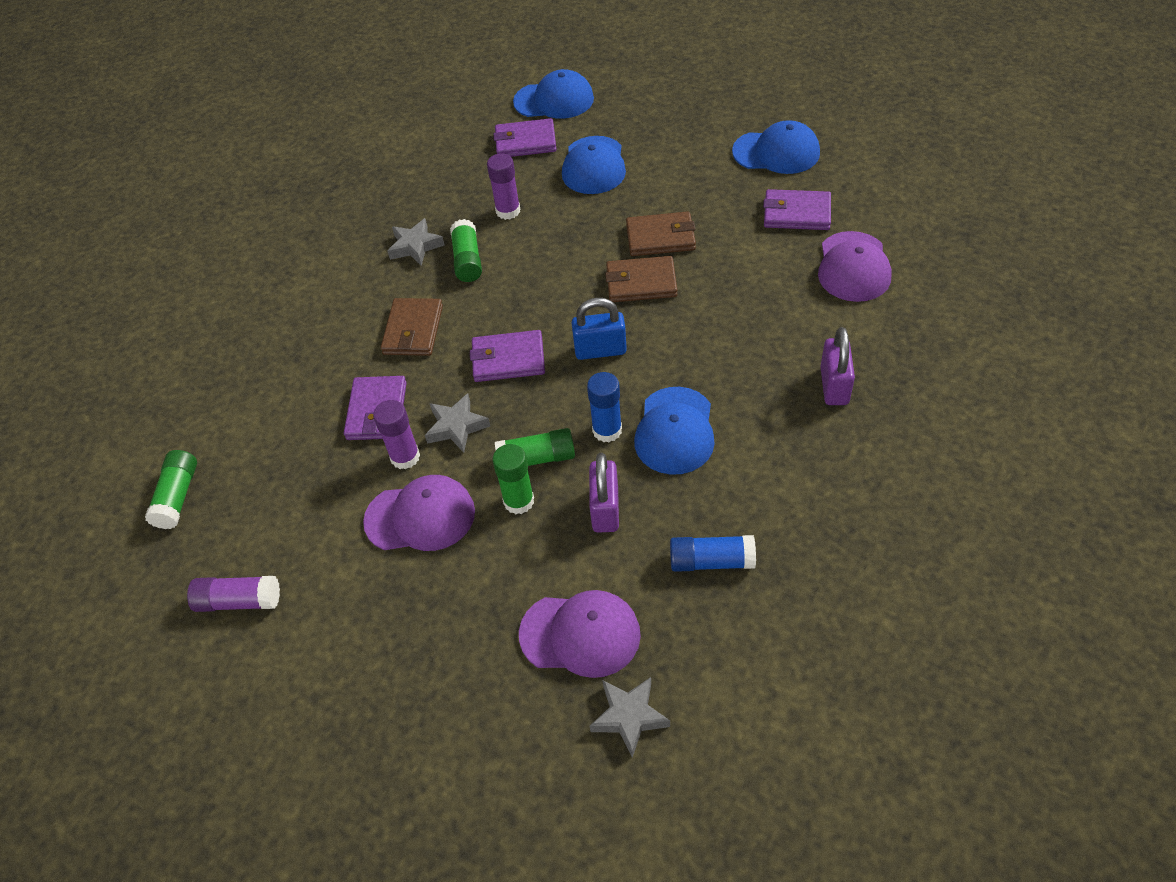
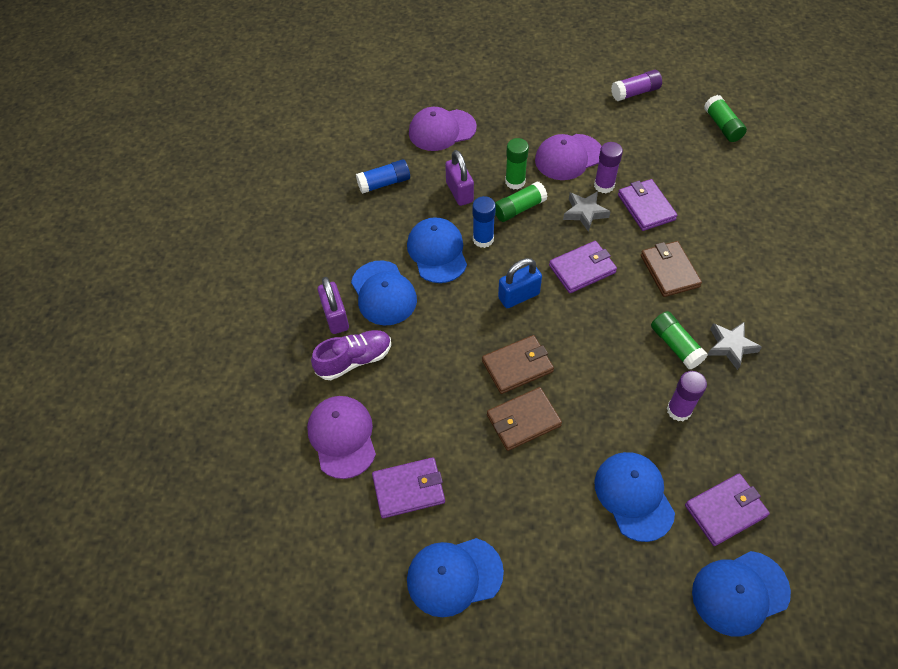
camera: 155 degrees right, 5 degrees up
(629, 717) = (400, 106): grey star -> none
(764, 398) = (383, 293): none -> blue cap
(822, 333) = (354, 360): none -> purple shoe

